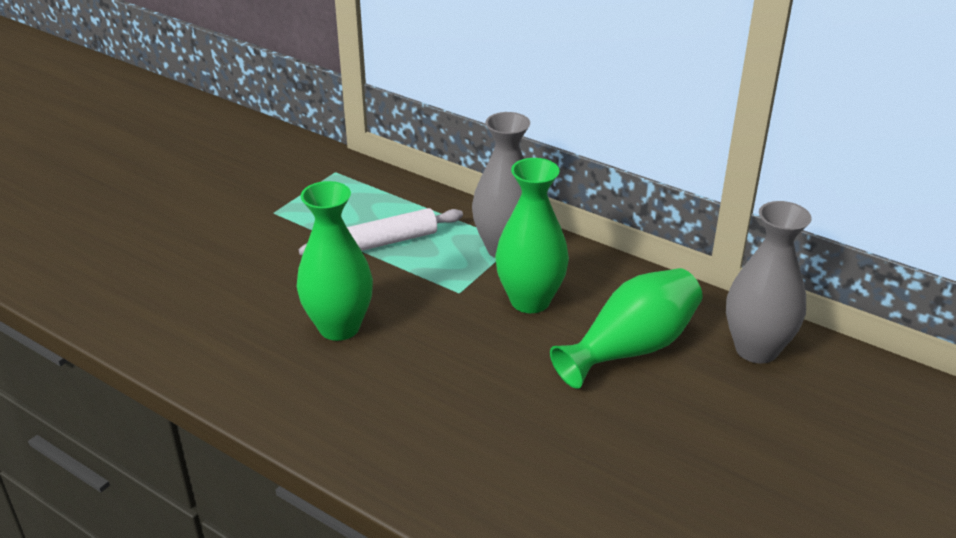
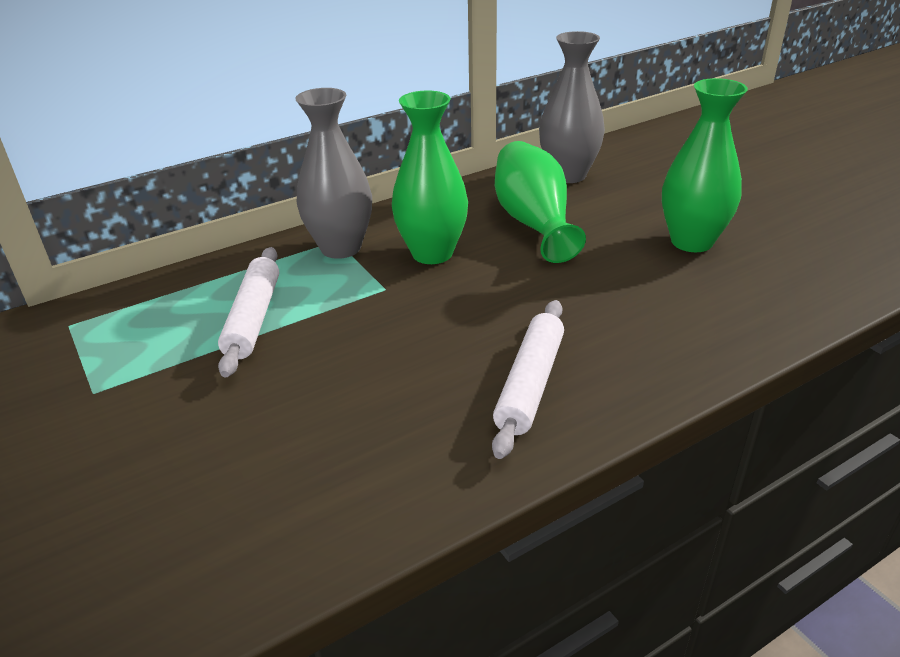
camera: 65 degrees left, 0 degrees up
(339, 327) = (379, 380): green vase -> green vase (691, 241)
(370, 407) = (530, 384): none -> white rolling pin

